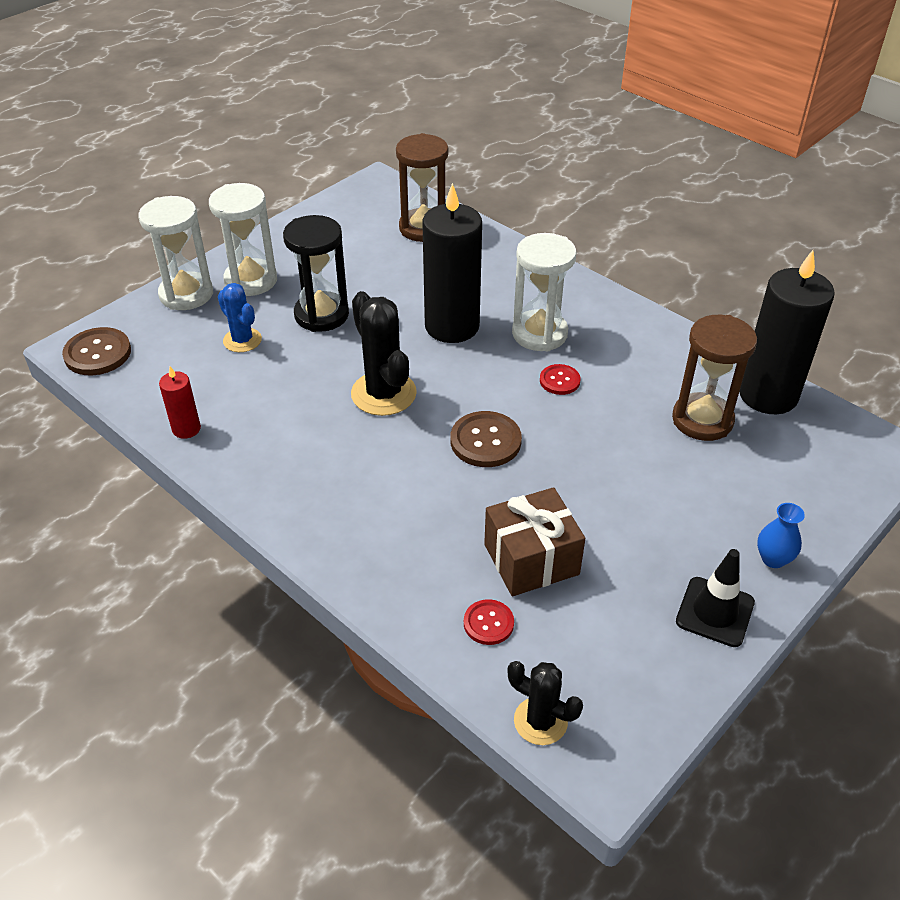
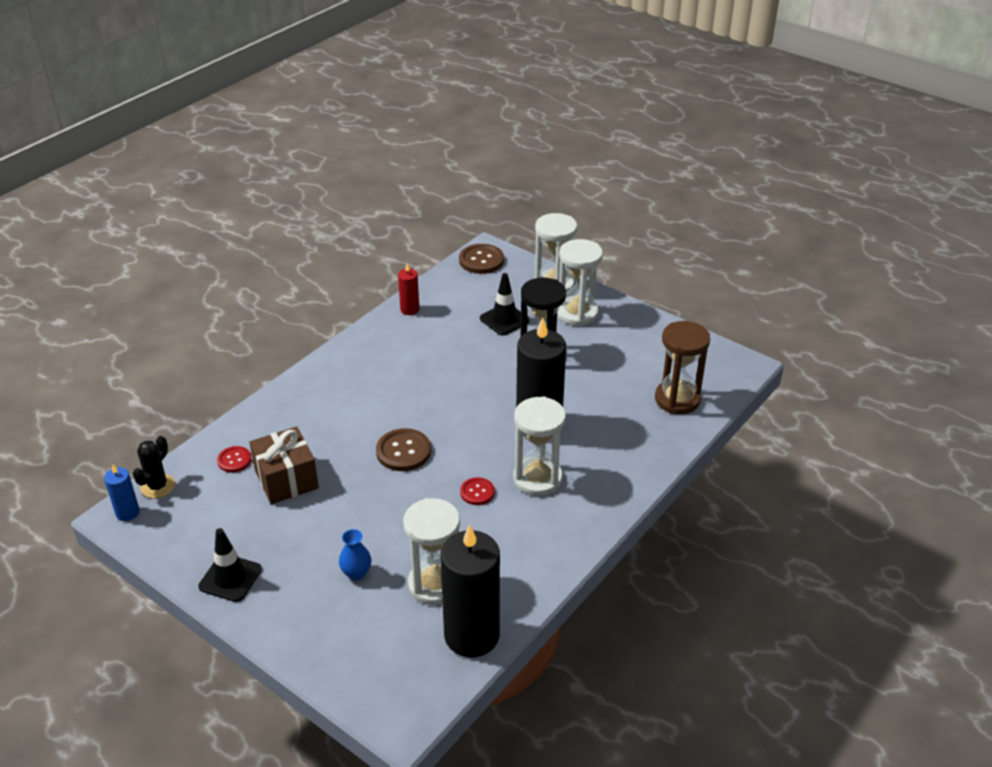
camera: 85 degrees right, 5 degrees down
(242, 340) = (504, 319): blue cactus -> black traffic cone
(383, 393) = (452, 395): black cactus -> none
(598, 757) = (127, 513): none -> blue candle
(702, 420) = (435, 584): brown hourglass -> white hourglass
(773, 559) = (277, 618): blue vase -> blue vase (356, 573)

